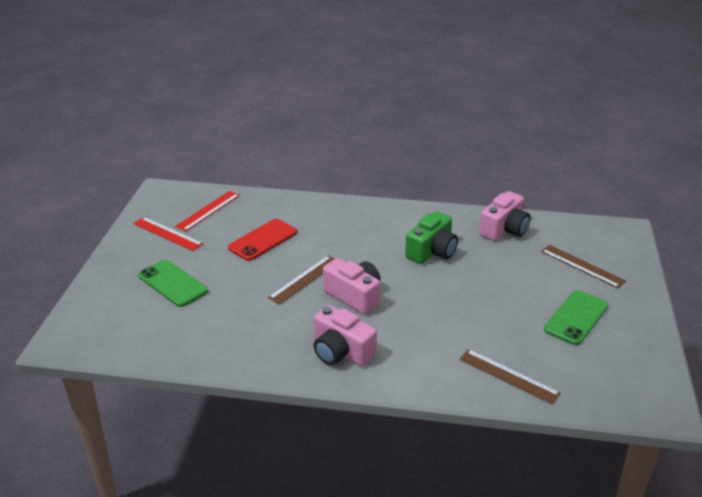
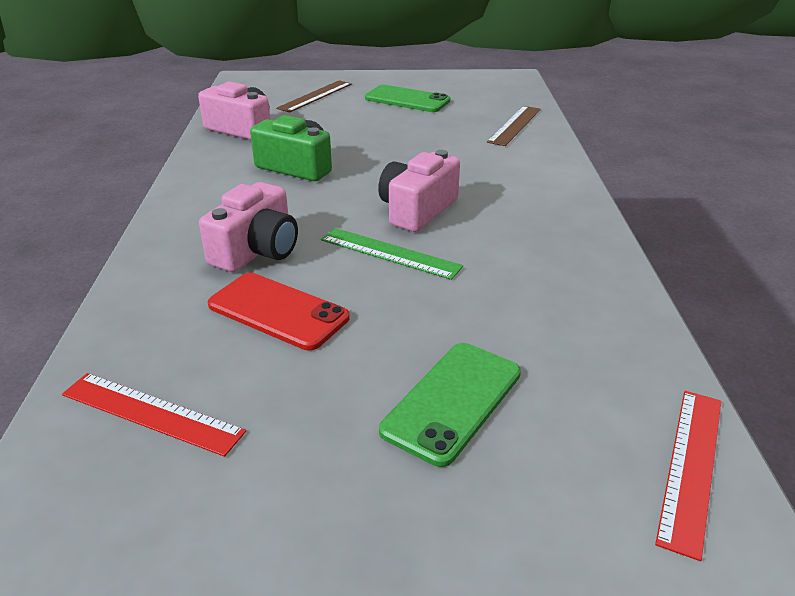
camera: 100 degrees left, 0 degrees up
(167, 233) = (257, 463): red ruler -> red ruler (691, 466)
(304, 279) = (389, 253): brown ruler -> green ruler
(341, 351) = (537, 209): pink camera -> pink camera (257, 251)

